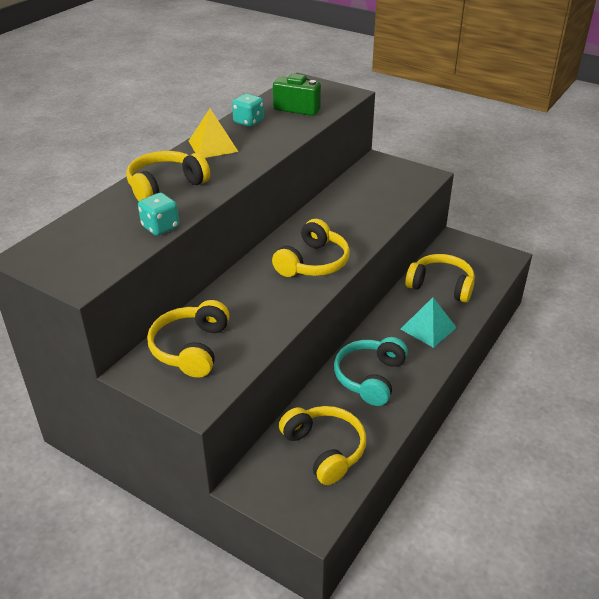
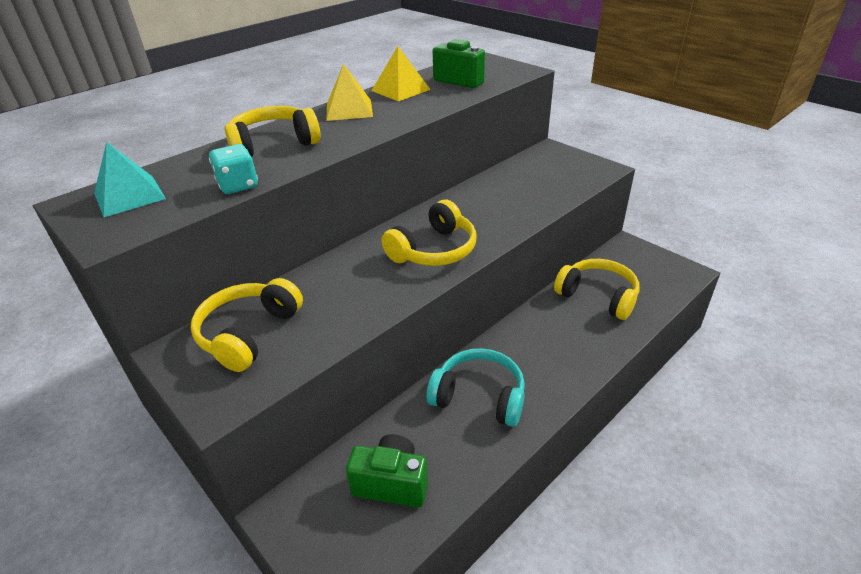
camera: 15 degrees right, 0 degrees up
(248, 122) = (400, 90): turquoise dice -> yellow pyramid
(324, 449) = (391, 483): yellow headphones -> green camera
(370, 377) = (479, 396): turquoise headphones -> turquoise headphones turned 75 degrees clockwise
(428, 328) = (568, 345): turquoise pyramid -> turquoise pyramid (129, 196)

